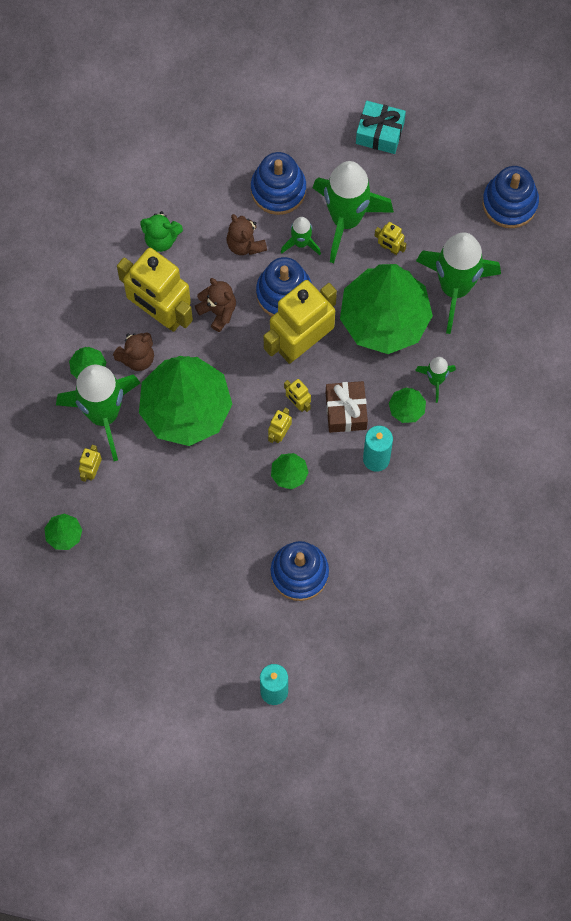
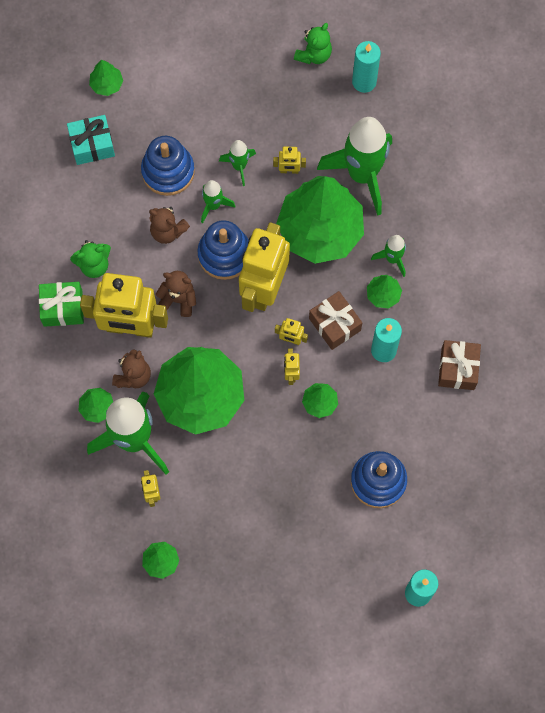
camera: 30 degrees left, 0 degrees up
(110, 262) = (63, 308): none -> green gift
(270, 79) = (107, 84): none -> green tree
(346, 219) = (239, 166): green rocket -> green rocket, size x0.47
(380, 133) = (224, 81): turquoise gift -> turquoise gift (92, 145)
(434, 513) = (458, 369): none -> brown gift
(478, 152) = (314, 54): none -> green teddy bear
(510, 203) = (364, 82): blue stacking toy -> turquoise candle

